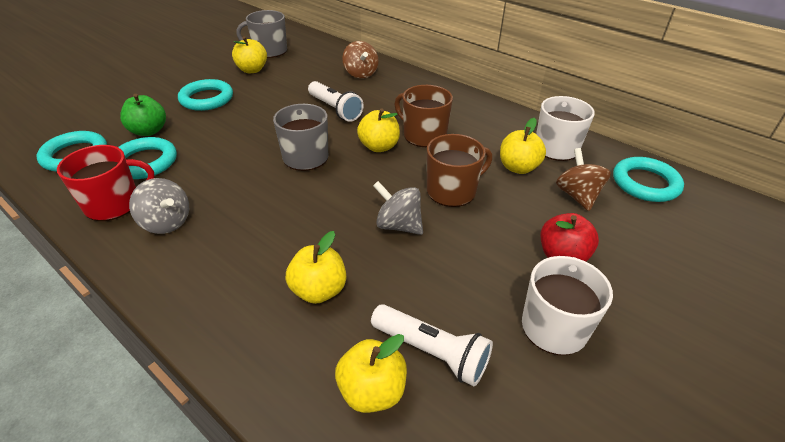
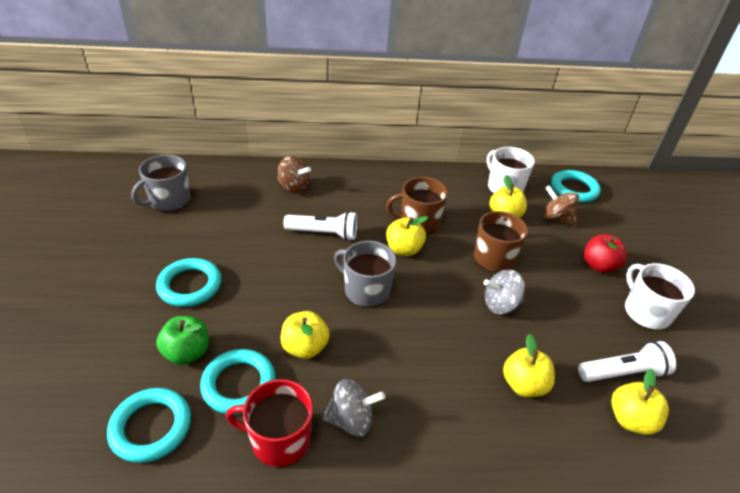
camera: 45 degrees left, 0 degrees up
(114, 204) = (279, 440): red mug -> red mug turned 105 degrees counterclockwise
(252, 70) = (185, 230): yellow apple -> yellow apple (305, 347)

